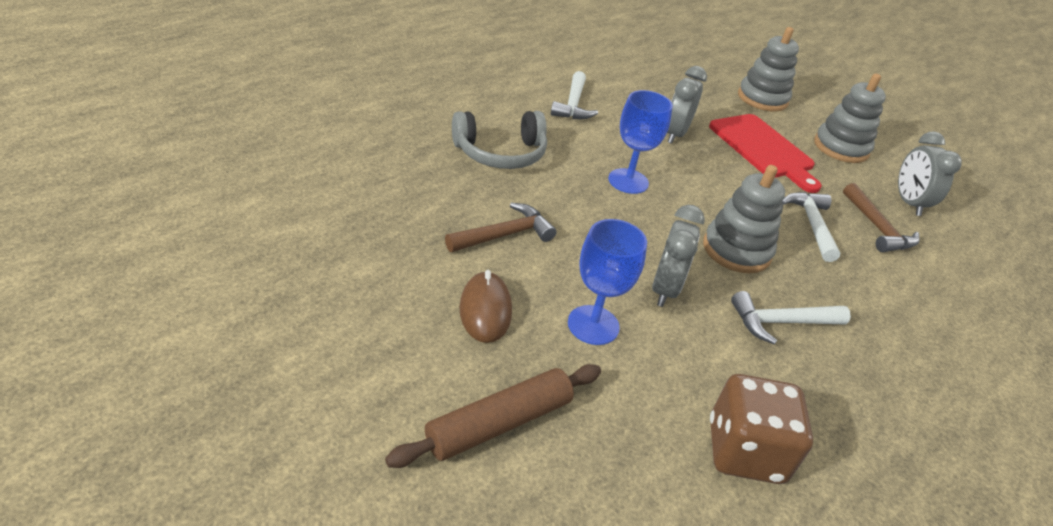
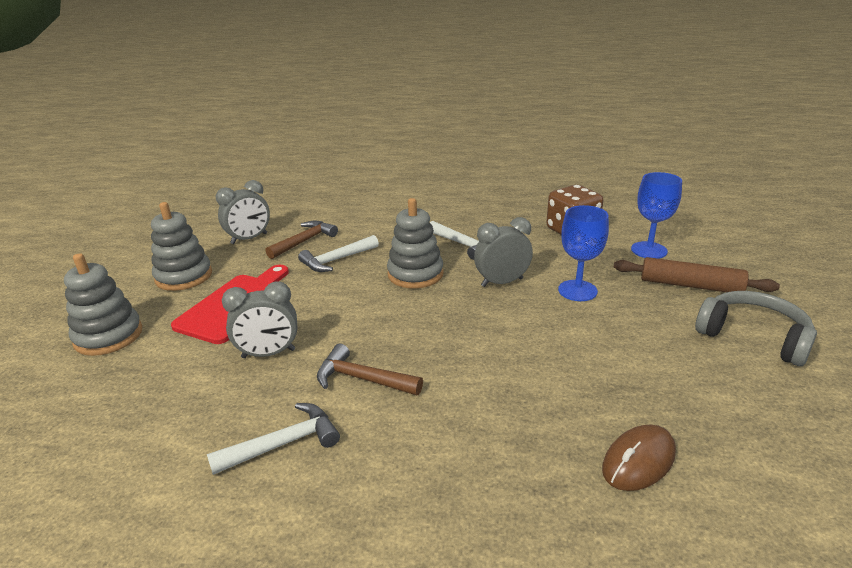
camera: 120 degrees left, 10 degrees down
(485, 310) = (643, 328): brown mouse -> brown mouse (638, 461)
(500, 153) = (464, 432): grey headphones -> grey headphones (753, 337)
(504, 235) = (568, 361): brown hammer -> brown hammer (362, 379)
(628, 181) = (396, 343): blue goblet -> blue goblet (649, 250)

